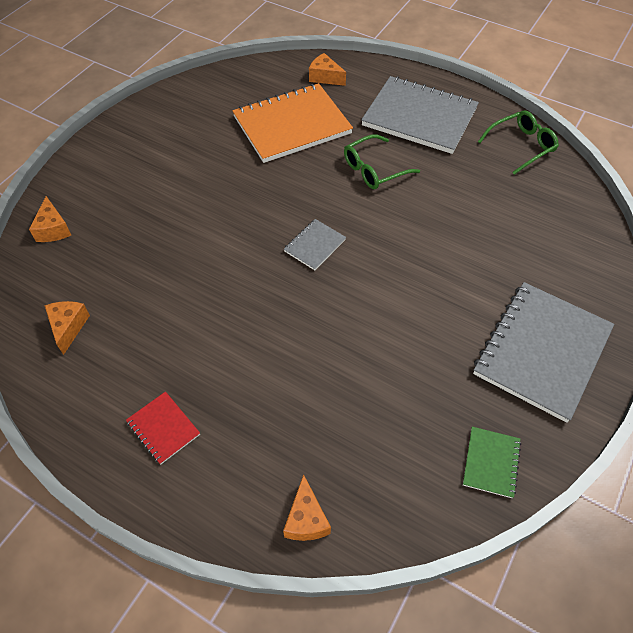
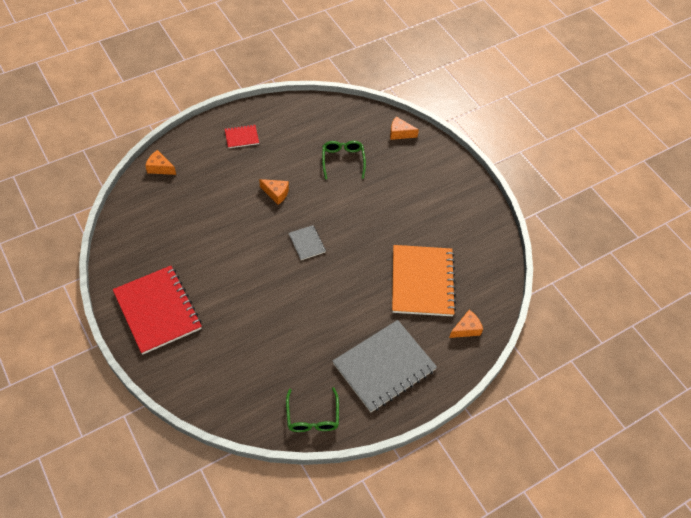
camera: 115 degrees right, 0 degrees up
(68, 327) = (325, 121): orange cheese -> orange cheese (276, 193)
(374, 169) = (349, 308): green glasses -> green glasses (343, 161)
(491, 462) = (124, 248): green notebook -> none
(541, 351) = (158, 310): grey notebook -> red notebook

